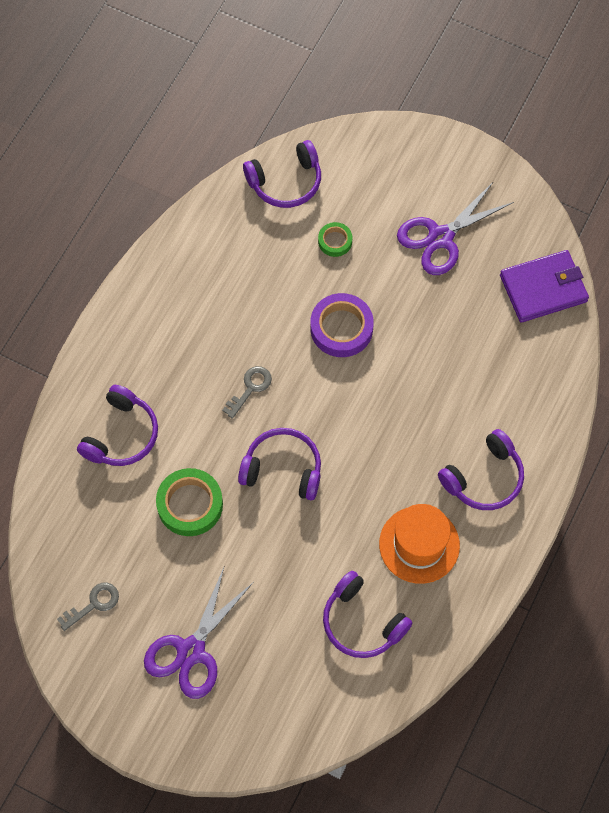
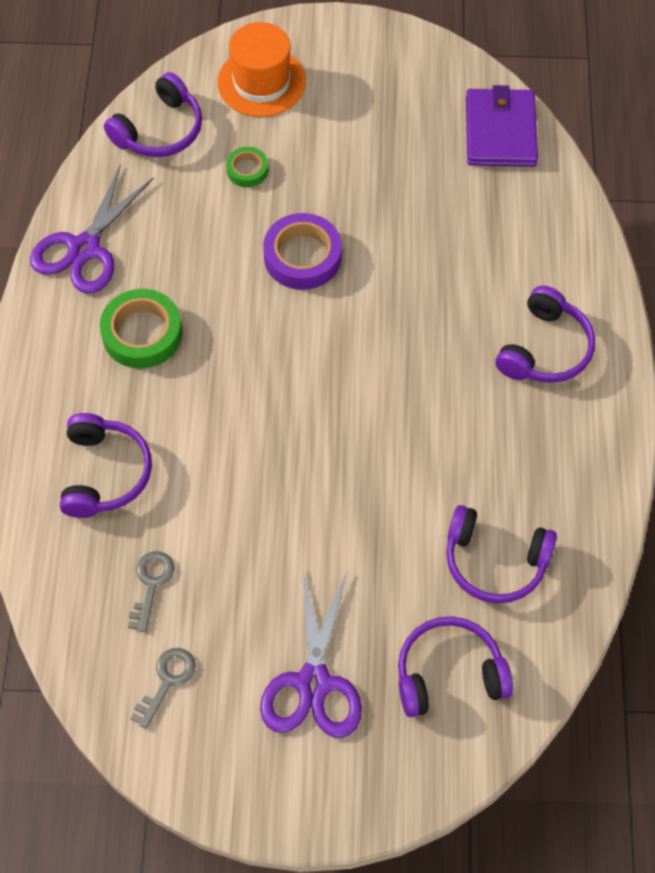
camera: 25 degrees left, 5 degrees down
(190, 504) = (226, 517): green tape -> green tape (142, 333)
(250, 388) = (231, 361): grey key -> grey key (151, 584)
(283, 469) = (315, 433): purple headphones -> purple headphones (449, 674)
(419, 544) = (513, 449): orange hat -> orange hat (261, 82)
(440, 237) = (362, 122): purple scissors -> purple scissors (84, 248)
(543, 288) = (500, 131): purple wallet -> purple wallet turned 45 degrees counterclockwise

